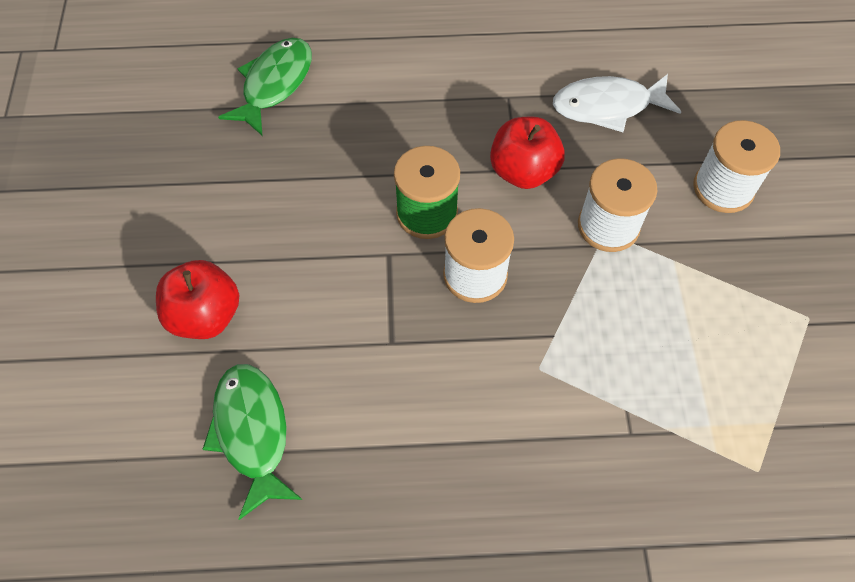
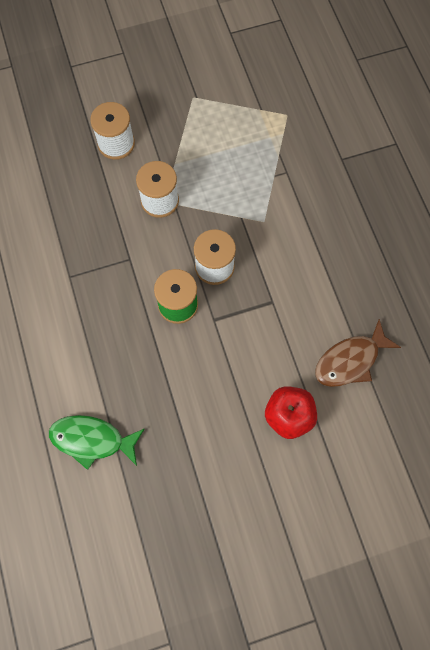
camera: 105 degrees left, 10 degrees up
(252, 433) = (350, 360): green fish -> brown fish
(523, 171) = (131, 255): red apple -> none
(607, 107) = (65, 214): white fish -> none

